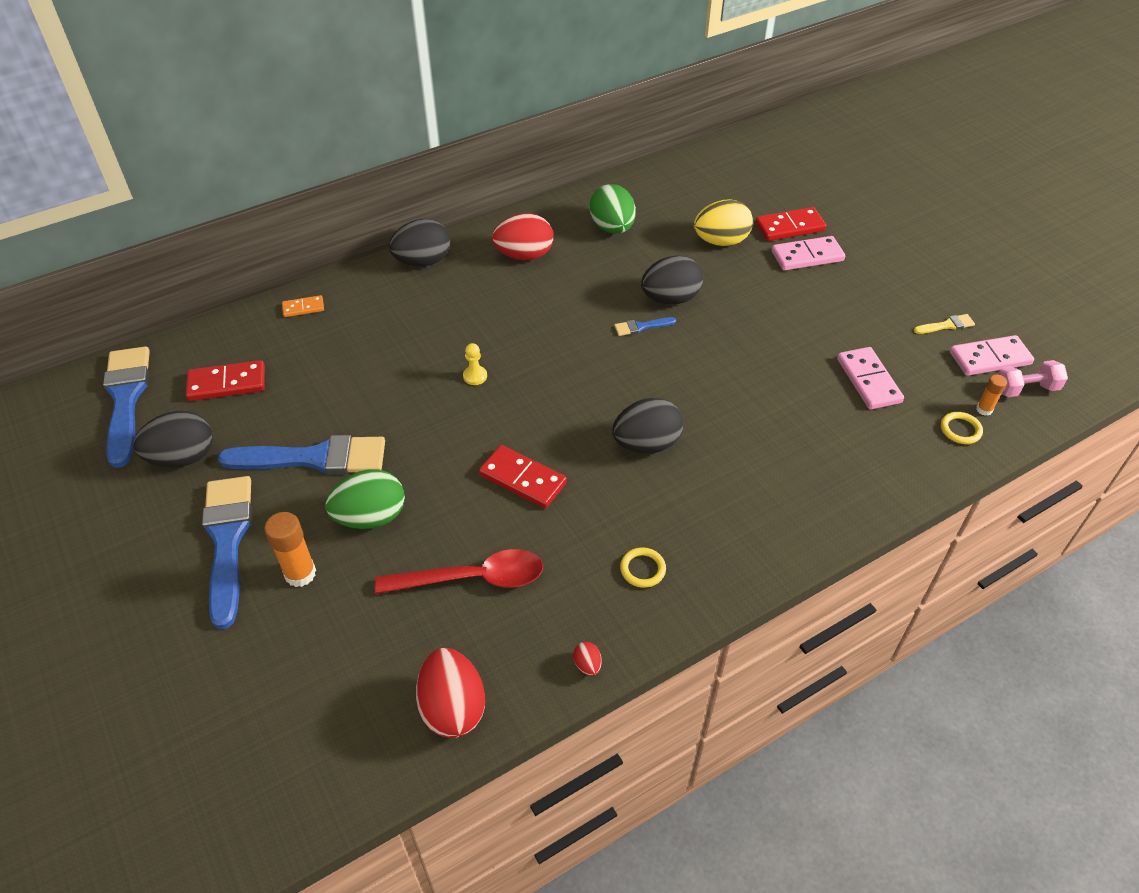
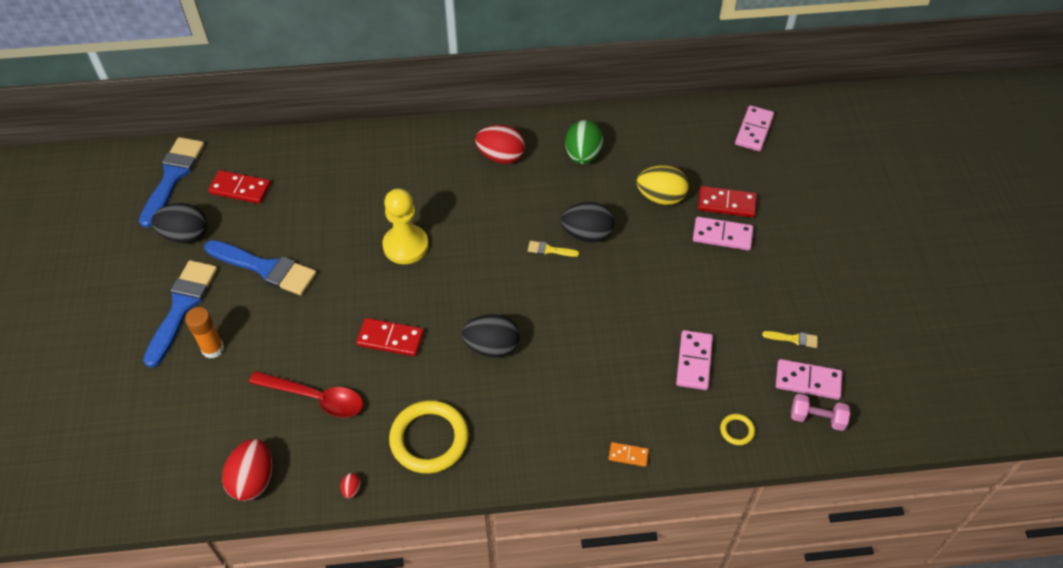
camera: 25 degrees right, 5 degrees up
(303, 308) = (321, 146): orange domino -> orange domino (628, 455)
(370, 517) = (277, 326): green egg -> none
(423, 261) = (424, 136): black egg -> none
(475, 376) = (405, 246): yellow pawn -> yellow pawn, size x2.42
(522, 479) = (390, 339): red domino -> red domino turned 45 degrees counterclockwise
(641, 327) = (549, 250): blue brush -> yellow brush
(642, 569) = (429, 439): yellow ring -> yellow ring, size x2.28
(766, 156) = (754, 130): none -> pink domino
(984, 409) = (769, 422): orange glue stick -> none

